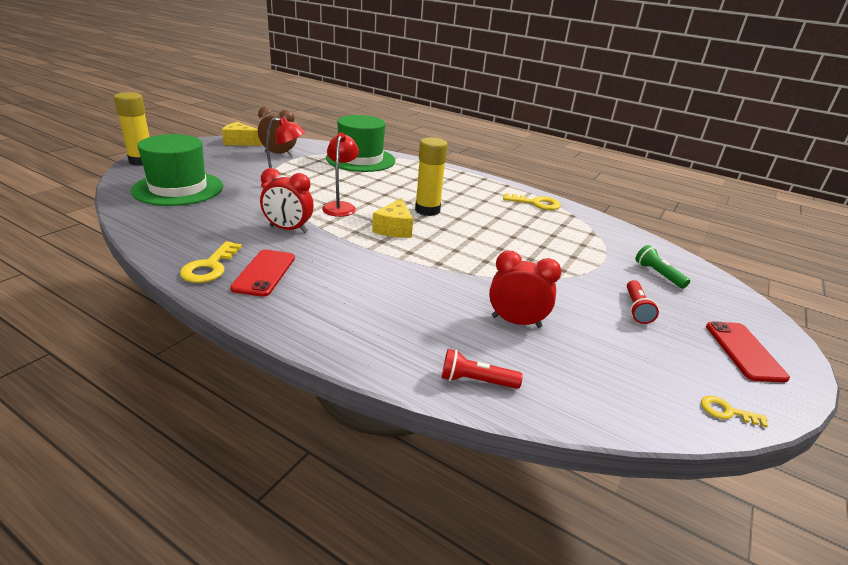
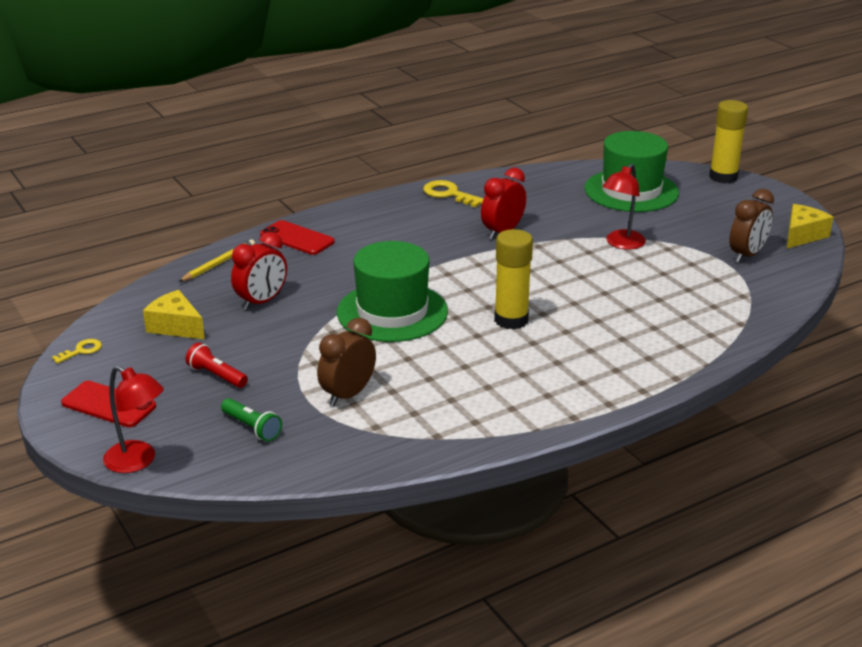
camera: 120 degrees right, 0 degrees up
(264, 273) = (424, 212): red phone -> red phone (297, 238)
(340, 206) = (547, 267): red lamp -> red lamp (138, 461)
(360, 159) = (717, 312): green hat -> green hat (392, 312)
(394, 228) = (473, 287): yellow cheese -> yellow cheese (176, 326)
(476, 381) = (219, 263): red flashlight -> yellow pencil
(536, 203) = (492, 418): yellow key -> none
(578, 248) = (348, 395): none -> brown clock
(658, 274) = (252, 427): green flashlight -> green flashlight turned 45 degrees clockwise

